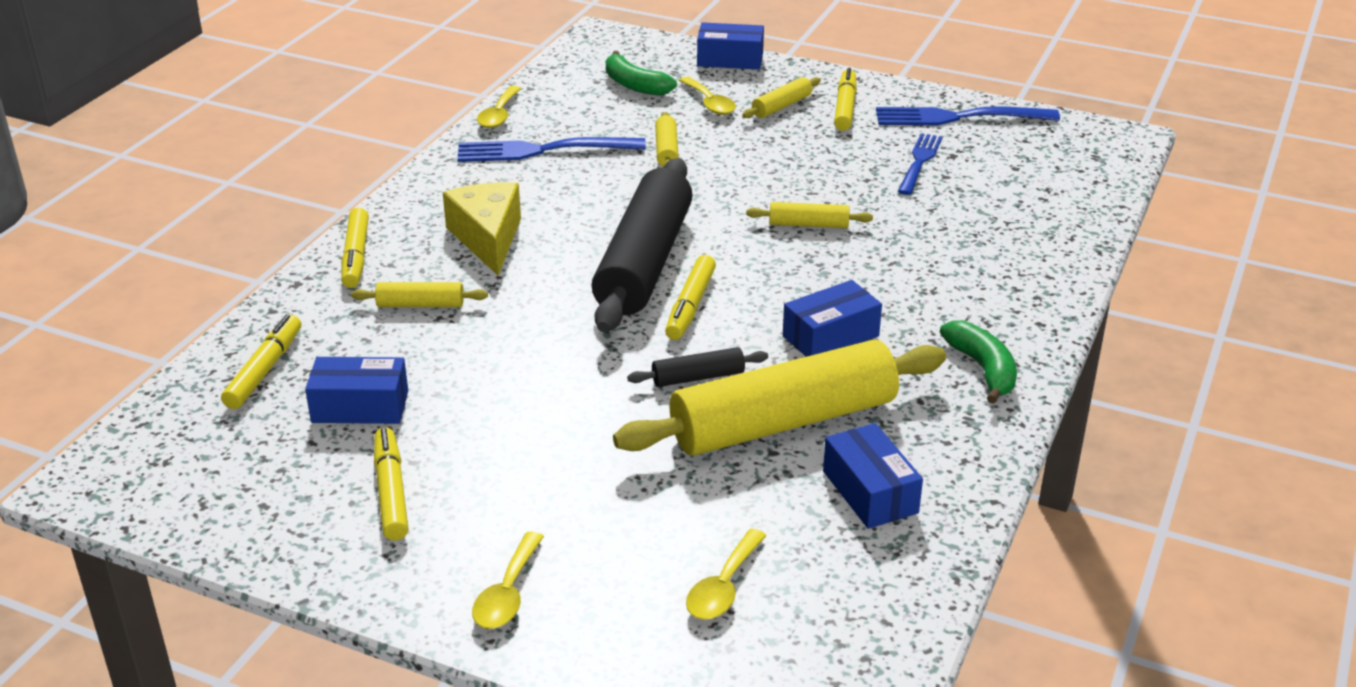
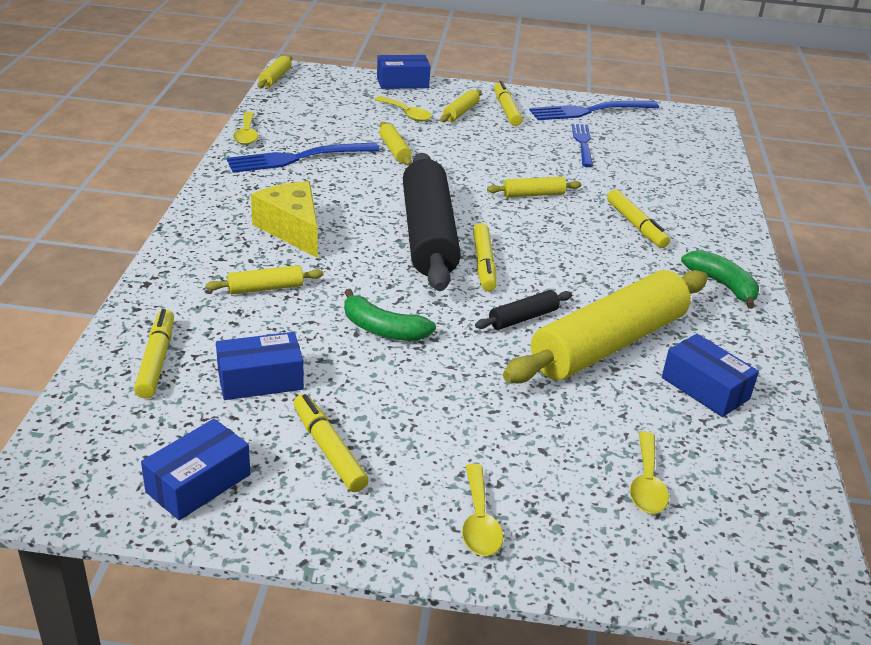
camera: 20 degrees left, 0 degrees up
(356, 256) = (187, 255): yellow marker -> yellow marker (636, 225)
(572, 43) = (275, 78): none -> yellow rolling pin
(635, 85) = (342, 105): green banana -> green banana (383, 329)
(830, 336) = (601, 274): blue box -> blue box (198, 483)

